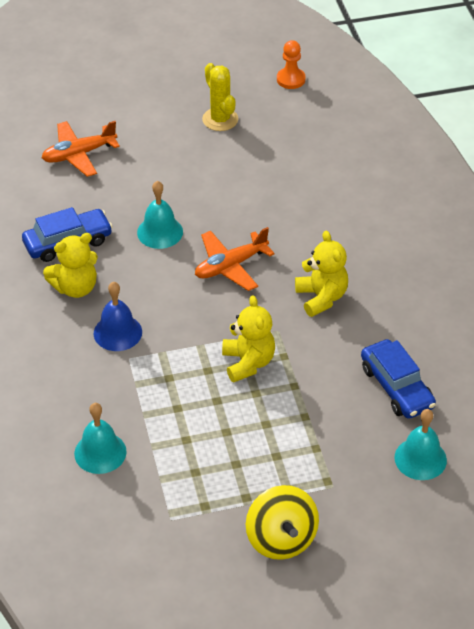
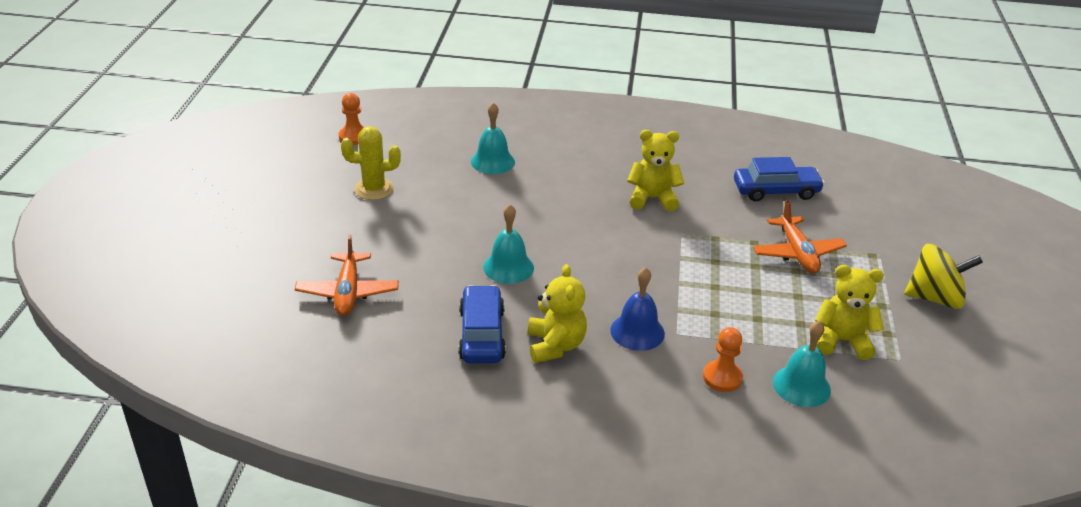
camera: 70 degrees left, 10 degrees down
(86, 398) = (722, 377): none -> orange pawn
(230, 266) = (583, 237): orange plane -> orange plane (797, 253)
(248, 363) = (715, 260): yellow teddy bear -> yellow teddy bear (842, 341)
(420, 458) = (859, 202): turquoise bell -> turquoise bell (492, 161)

